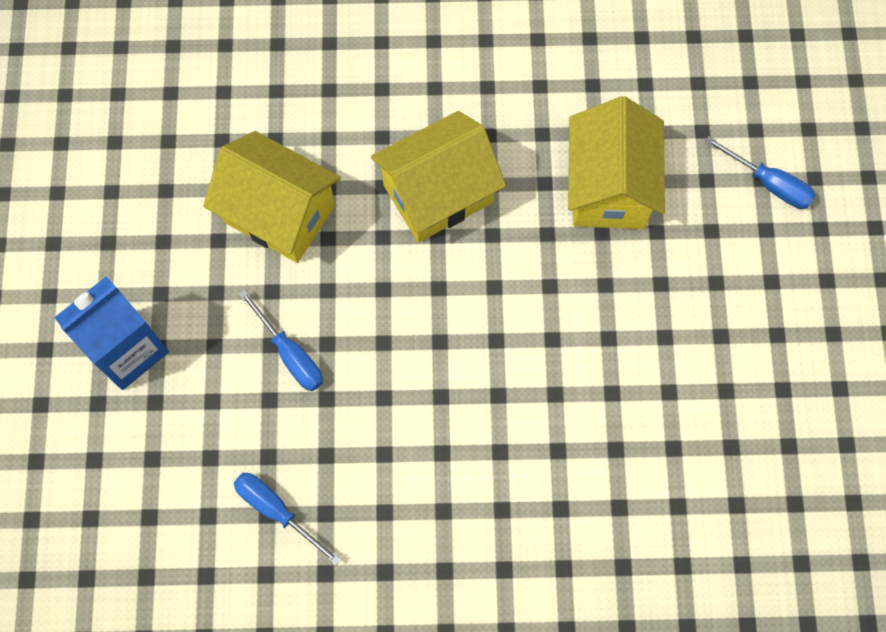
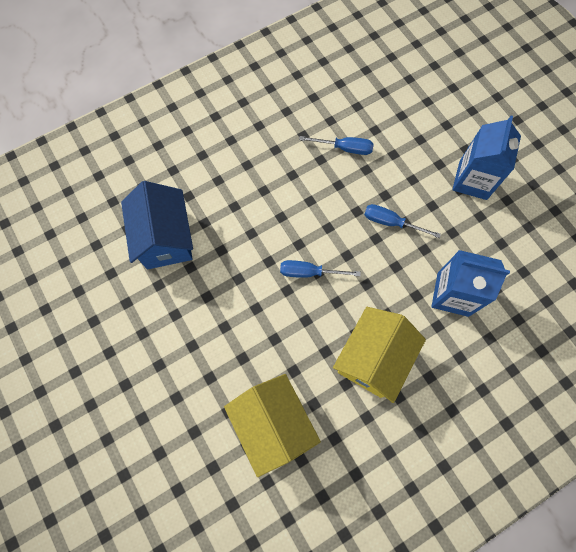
camera: 150 degrees right, 0 degrees up
(280, 213) = (452, 294): yellow house -> blue carton
(632, 514) = (165, 239): none -> blue house
(769, 183) = (171, 489): blue screwdriver -> blue screwdriver (309, 272)

